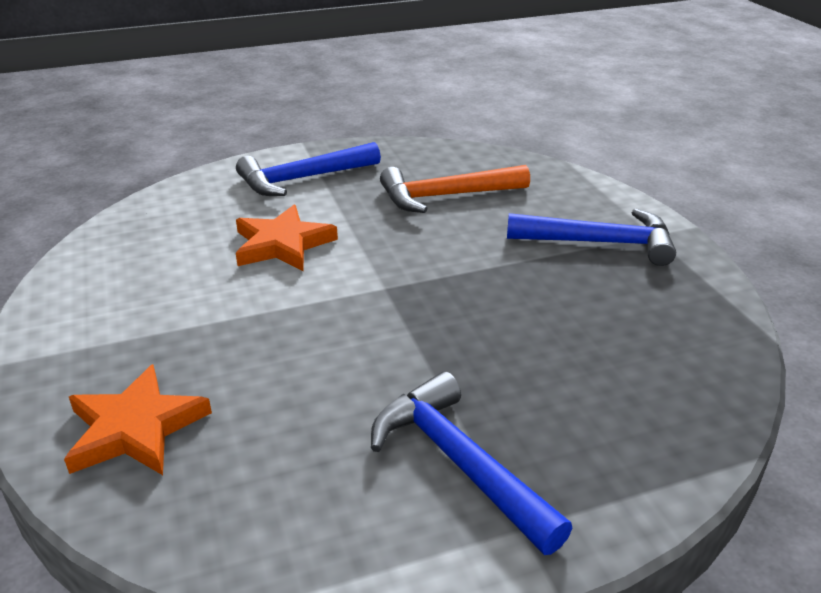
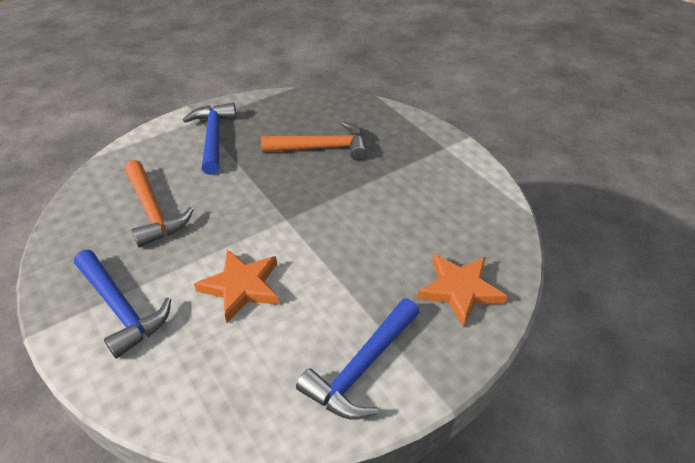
camera: 105 degrees left, 10 degrees up
(459, 463) = (419, 167): blue hammer -> blue hammer (362, 368)
(553, 344) = (322, 148): none -> orange hammer

